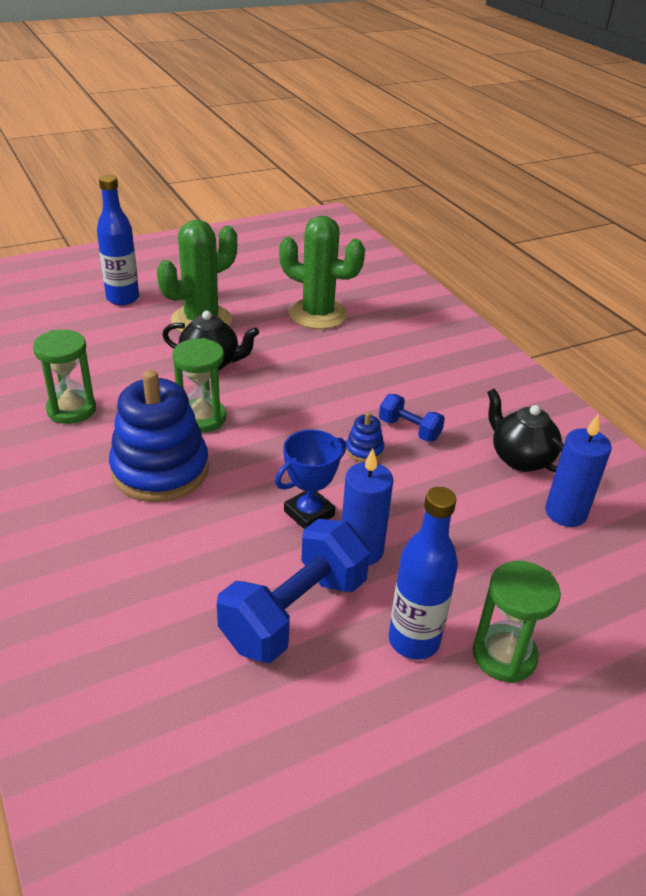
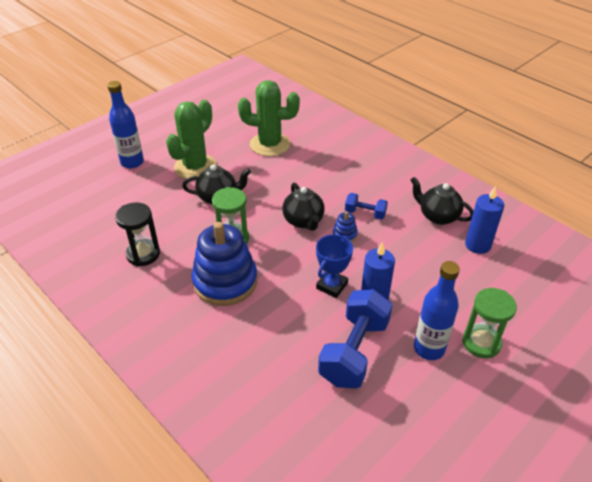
camera: 15 degrees left, 5 degrees up
(71, 409) = (143, 254): green hourglass -> black hourglass
(313, 419) = (303, 221): none -> black teapot

